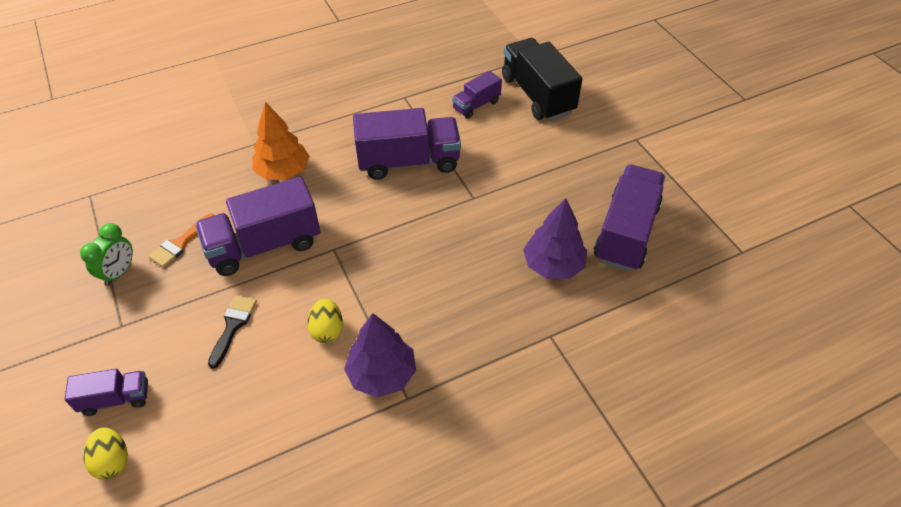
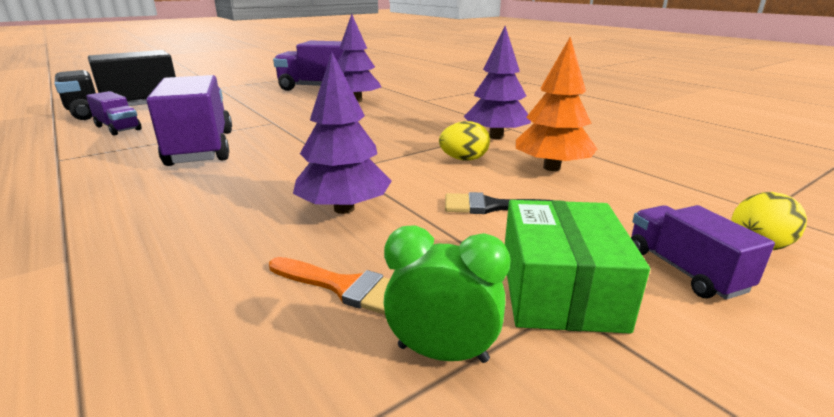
camera: 100 degrees left, 25 degrees down
(133, 329) = (559, 290): none -> green box
(264, 245) = (344, 209): purple truck -> purple tree
(283, 171) = (175, 219): orange tree -> orange tree (551, 168)

